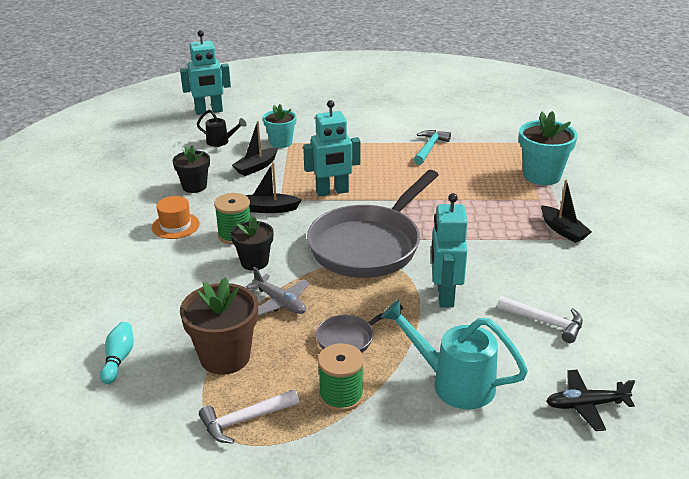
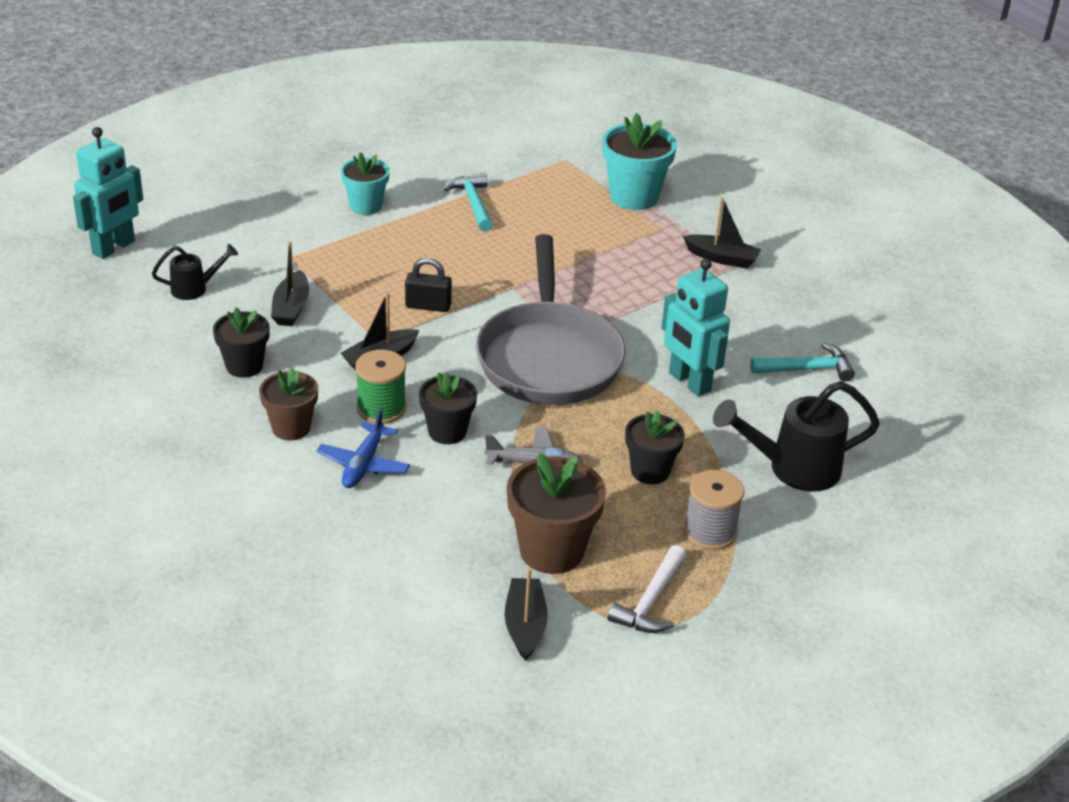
camera: 40 degrees left, 5 degrees up
(118, 359) = (441, 610): turquoise bowling pin -> none
(151, 393) = (525, 625): none -> black boat
(175, 226) = (291, 428): orange hat -> brown flower pot
(186, 260) = (363, 464): none -> blue plane
(281, 142) = (279, 261): turquoise flower pot -> turquoise flower pot (366, 206)
(332, 192) = (428, 306): turquoise robot -> black padlock
(341, 396) = (710, 532): green spool -> grey spool
(349, 338) = (650, 471): grey pan -> black flower pot
(454, 383) = (793, 469): turquoise watering can -> black watering can
(545, 322) = (806, 369): white hammer -> turquoise hammer
(586, 405) = (918, 435): black plane -> none

